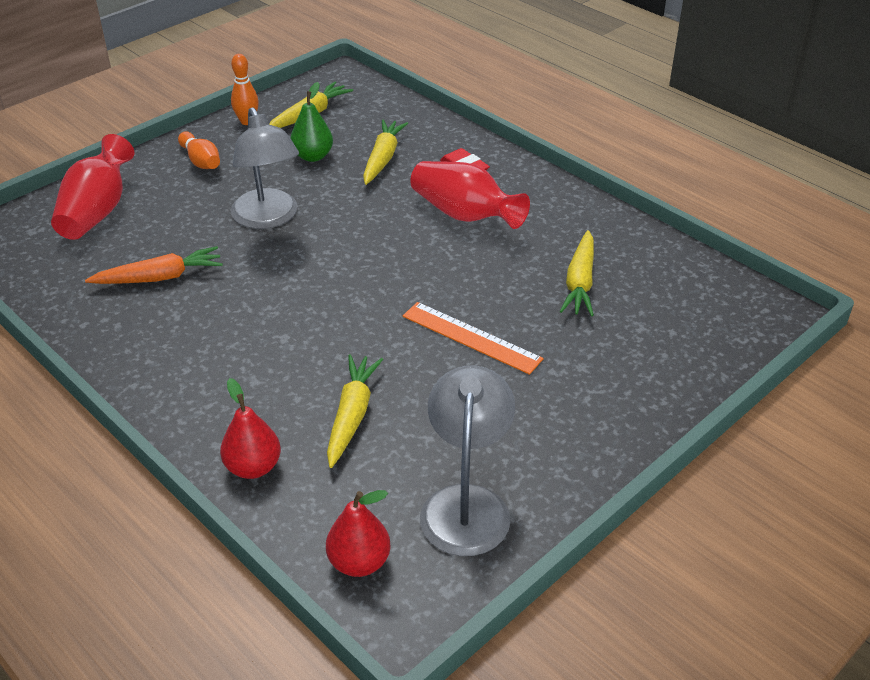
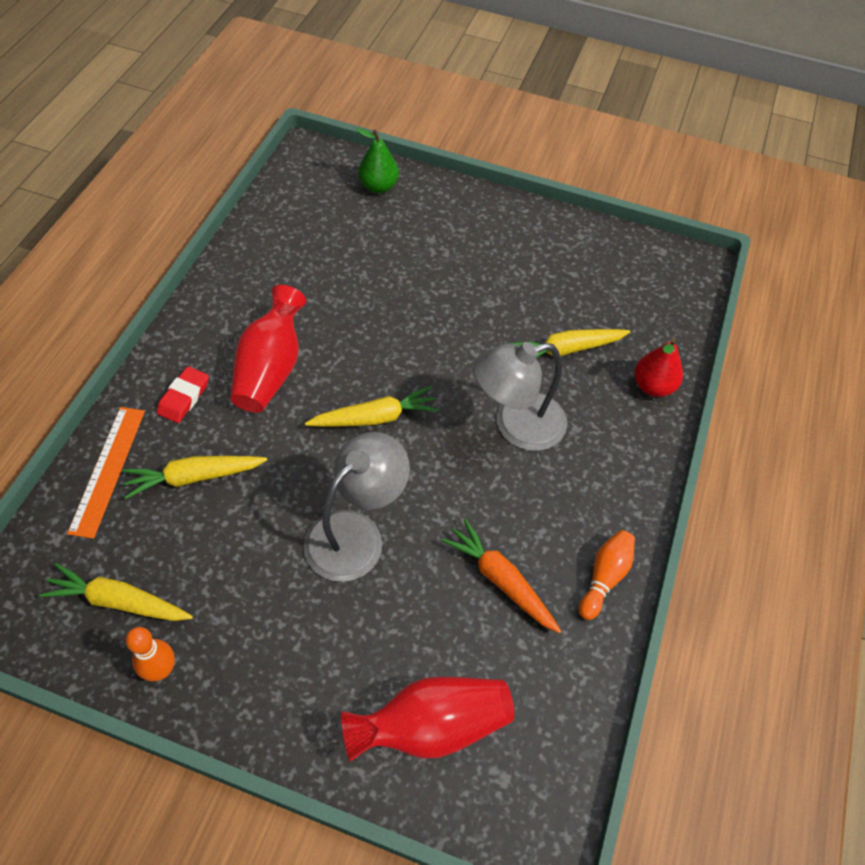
camera: 120 degrees left, 15 degrees up
(201, 161) = (276, 672): orange bowling pin -> orange bowling pin (604, 577)
(313, 156) = (216, 550): green pear -> green pear (378, 186)
(359, 562) = (677, 297): red pear -> none
(466, 503) = (596, 262): grey lamp -> grey lamp (516, 425)
(471, 337) = (438, 309): orange ruler -> orange ruler (107, 470)
(580, 282) = (331, 263): yellow carrot -> yellow carrot (375, 417)

